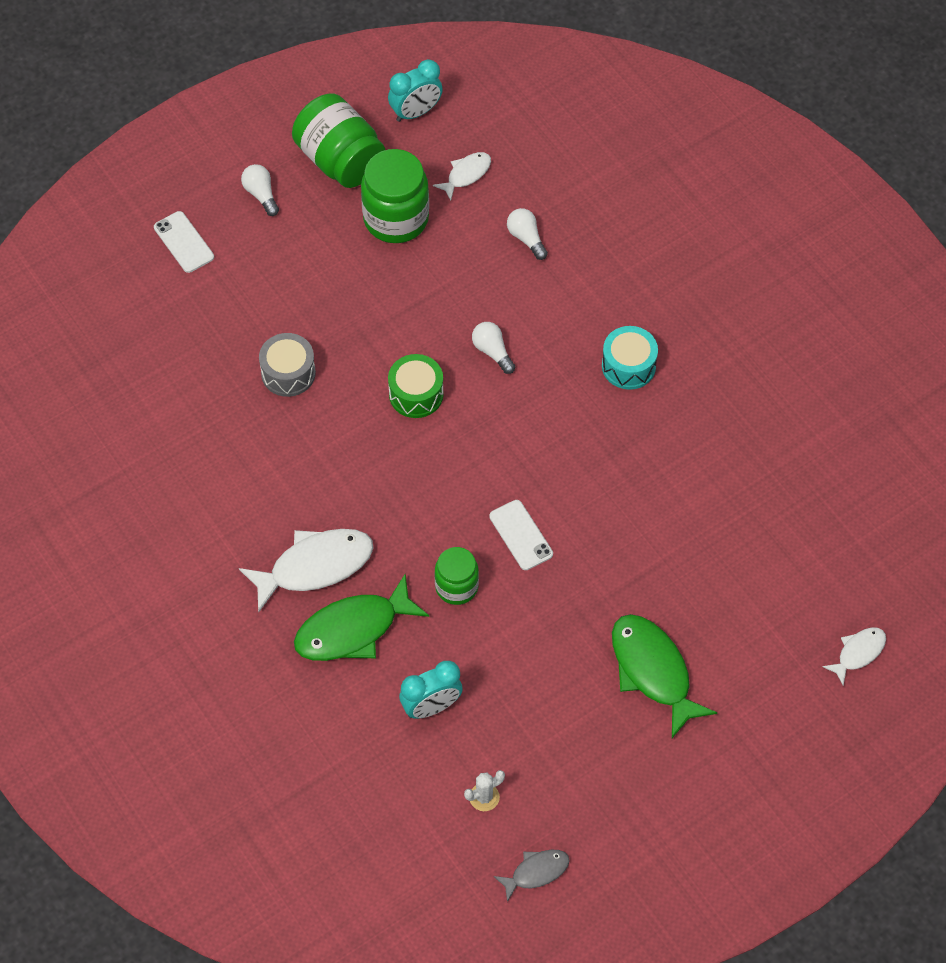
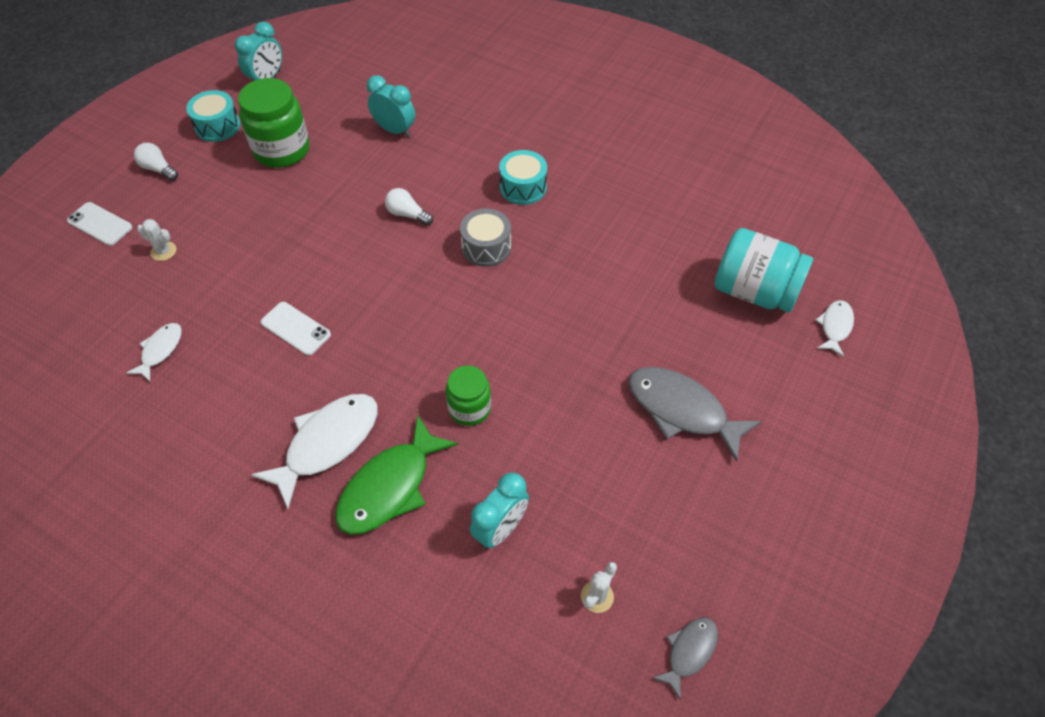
camera: 25 degrees left, 5 degrees down
(235, 300) = (163, 251): none -> white cactus
(288, 373) = (234, 290): grey drum -> grey drum (486, 247)
(340, 160) = (217, 126): green jar -> turquoise drum
(416, 394) = (357, 267): green drum -> none
(466, 174) = (326, 105): white fish -> white fish (160, 350)
(521, 535) = (504, 343): white phone -> white phone (295, 328)
(526, 238) = (395, 130): white light bulb -> turquoise clock
(653, 671) = (682, 410): green fish -> grey fish
(801, 583) = (754, 291): none -> turquoise jar

